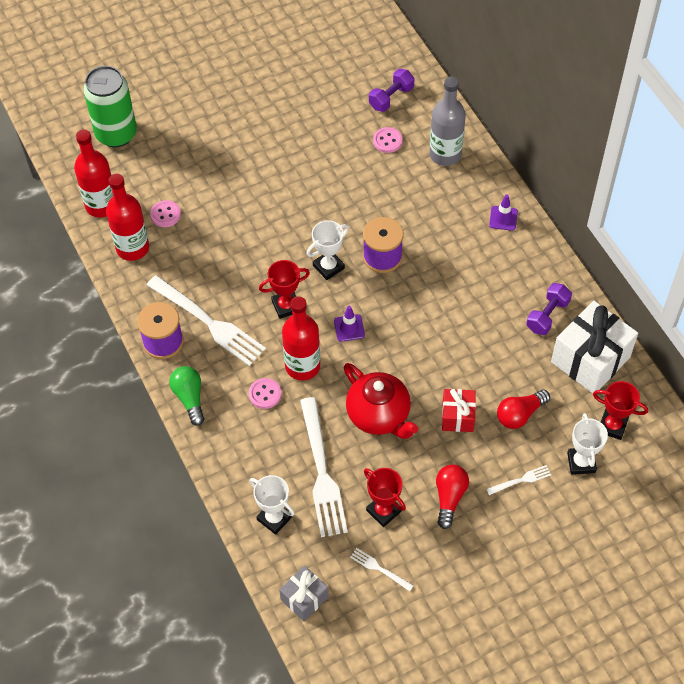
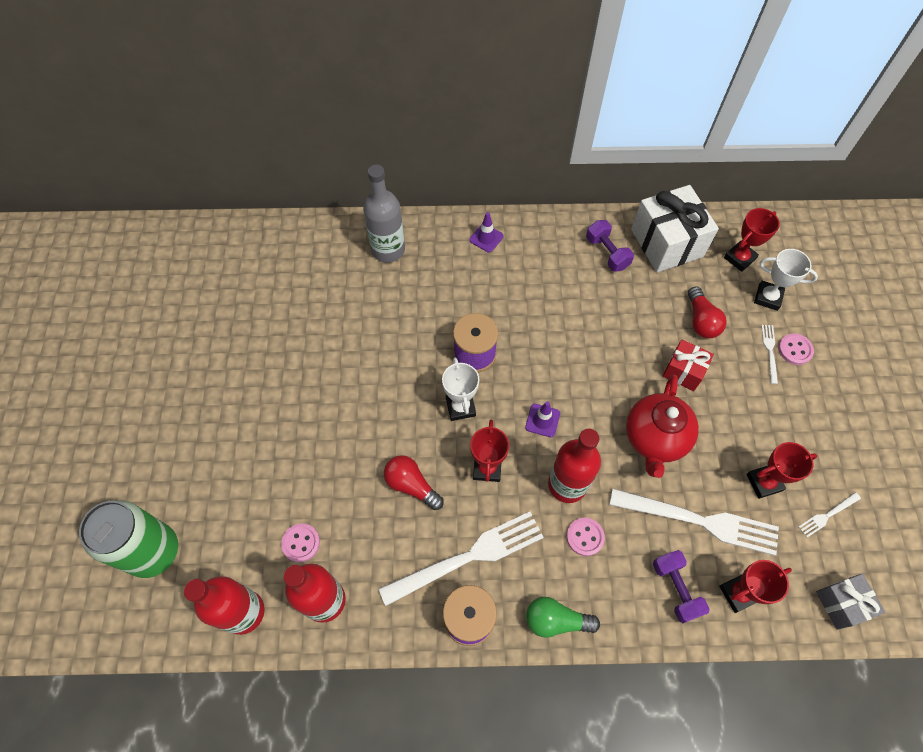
camera: 65 degrees left, 5 degrees up
(274, 518) = (738, 593): white trophy -> red trophy
(379, 415) = (655, 438): red teapot -> red teapot turned 120 degrees clockwise
(387, 141) = (342, 289): pink button -> pink button (795, 350)
(391, 98) = (293, 263): purple dumbbell -> purple dumbbell (675, 588)
(449, 497) = (768, 417): red light bulb -> red light bulb (411, 485)

